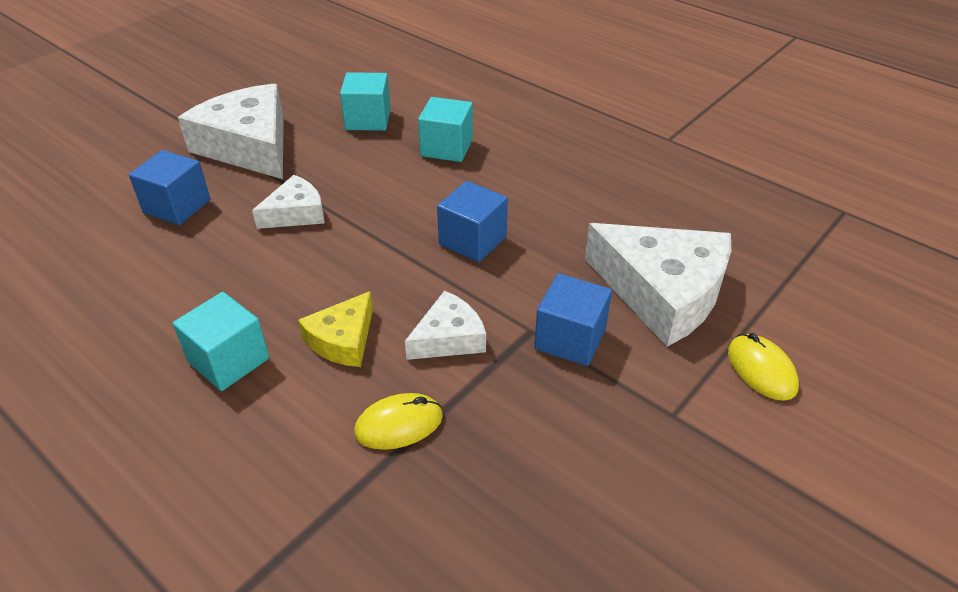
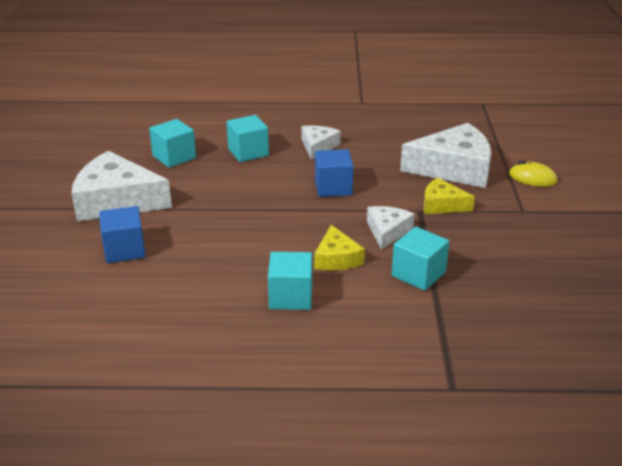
camera: 40 degrees left, 10 degrees down
(295, 213) = (211, 219): white cheese -> white cheese (318, 146)
(399, 424) = (418, 274): yellow mouse -> turquoise cube
(570, 339) = (442, 205): blue cube -> yellow cheese

